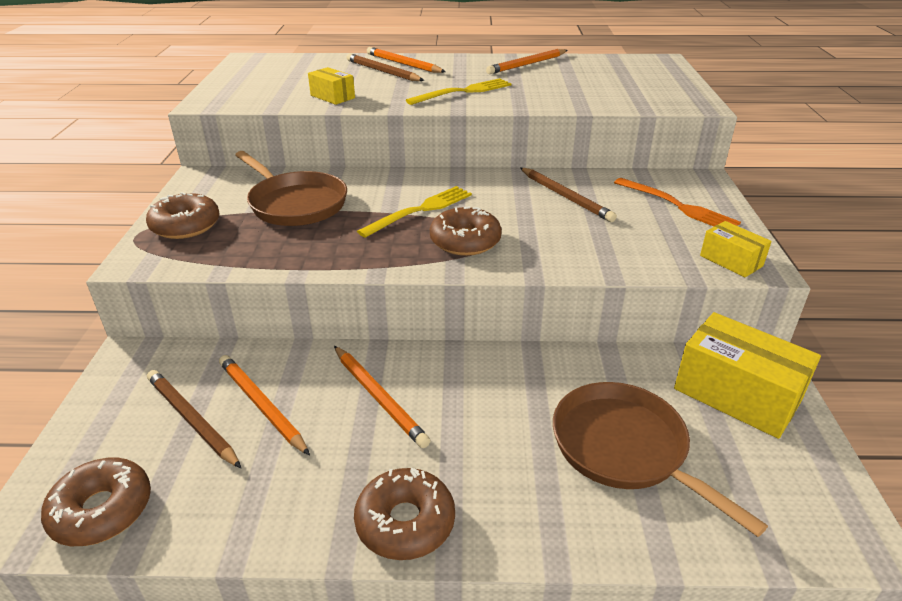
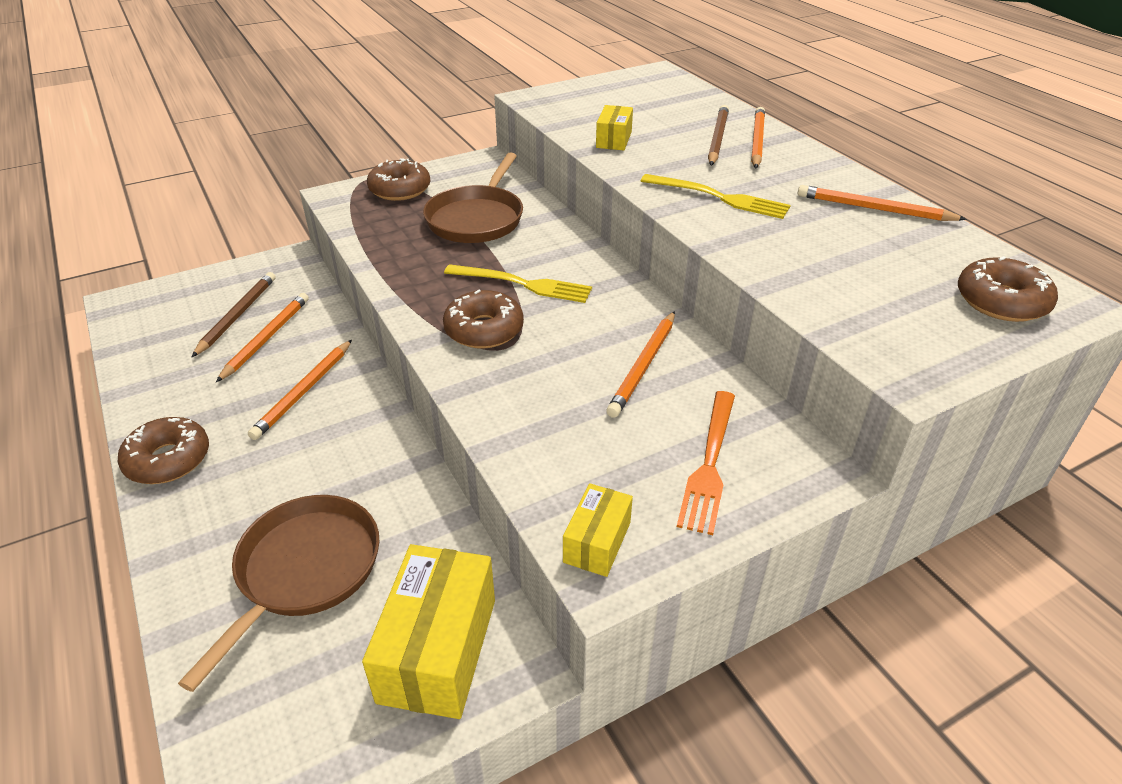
camera: 60 degrees right, 5 degrees up
(102, 510) = (141, 323): brown donut -> brown donut (1001, 301)
(565, 197) = (643, 366): brown pencil -> orange pencil

